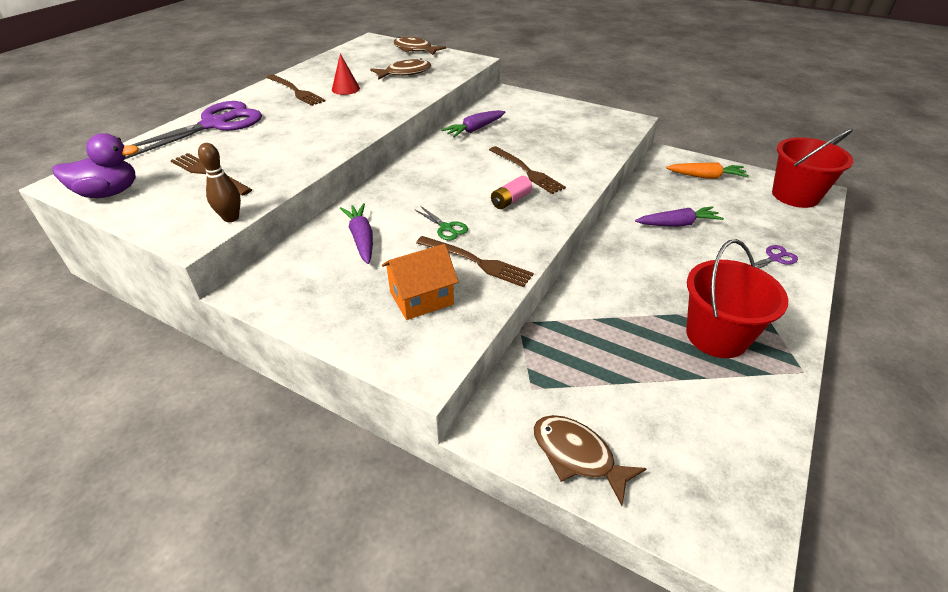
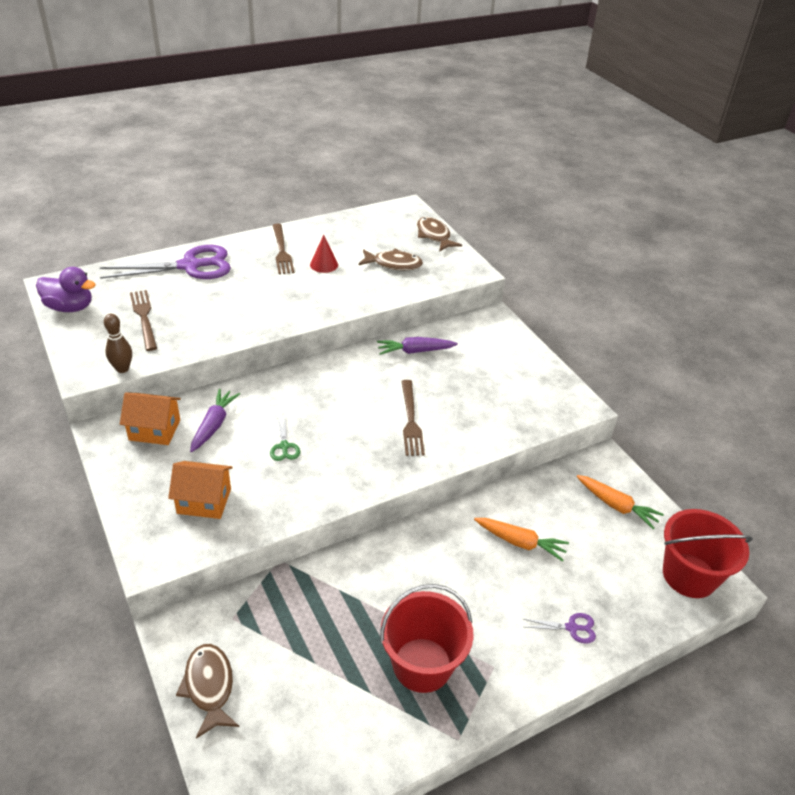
camera: 30 degrees right, 0 degrees up
(305, 266) = (154, 430): none -> orange house
(477, 262) = (274, 491): brown fork -> none
(511, 200) = (363, 445): pink battery -> none
(677, 224) = (520, 542): purple carrot -> orange carrot

